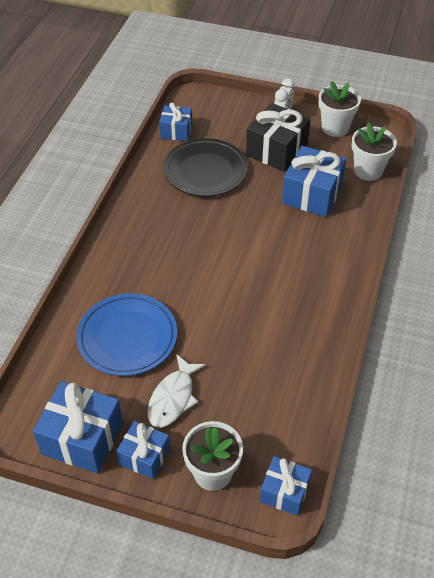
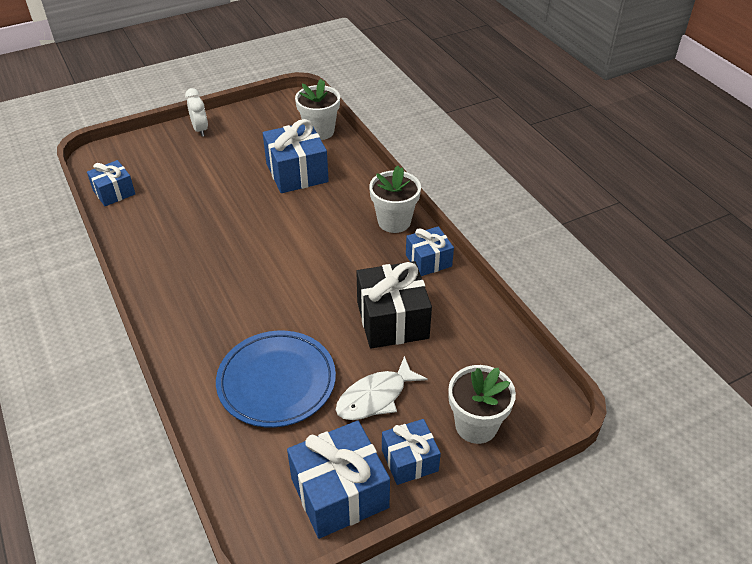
camera: 45 degrees left, 5 degrees down
(173, 398) = (375, 397): white fish -> white fish turned 75 degrees clockwise
(205, 171) = (183, 208): black plate -> none
(276, 150) = (227, 157): black gift -> black gift (392, 320)
(284, 492) = (541, 393): blue gift -> blue gift (428, 260)
(335, 127) = (255, 115): white flower pot -> white flower pot (394, 221)

